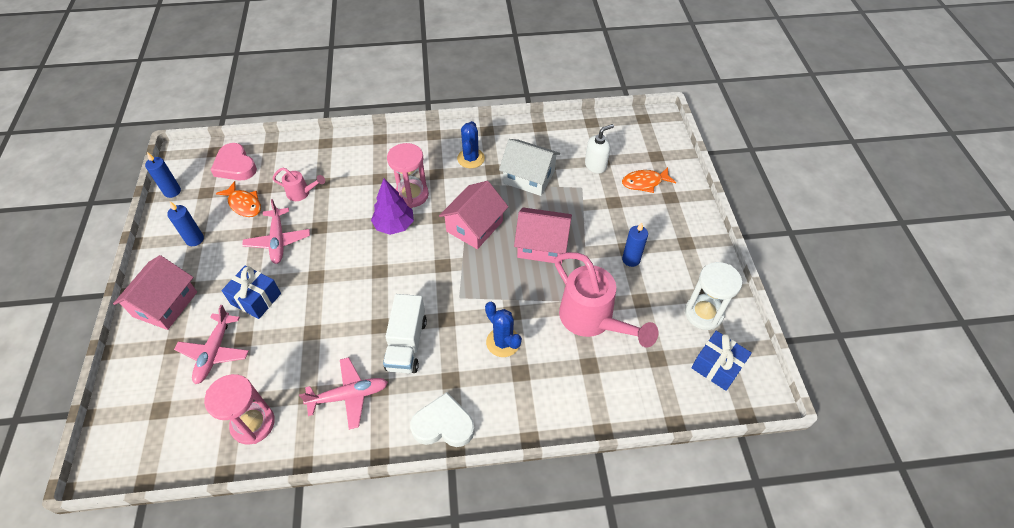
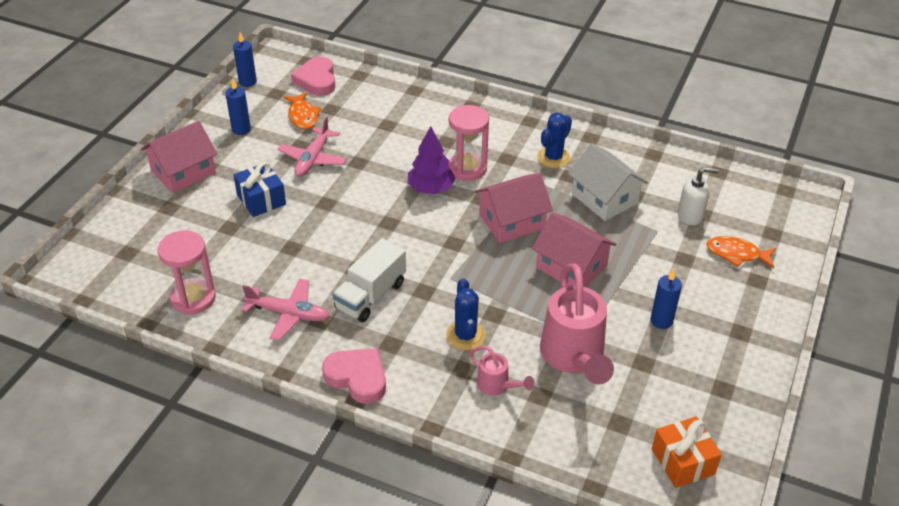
camera: 30 degrees right, 10 degrees down
(214, 352) = (198, 228): pink plane -> none
(302, 193) = (362, 127): pink watering can -> pink watering can (497, 386)
(443, 425) = (357, 378): white heart -> pink heart
(703, 313) = (707, 406): white hourglass -> none
(717, 366) = (683, 461): blue gift -> orange gift

